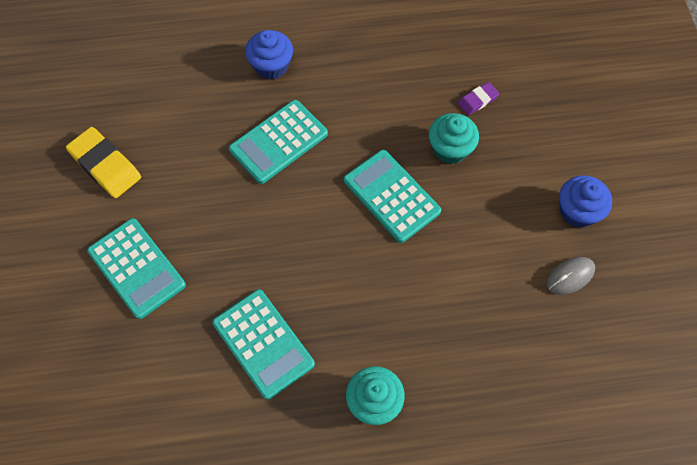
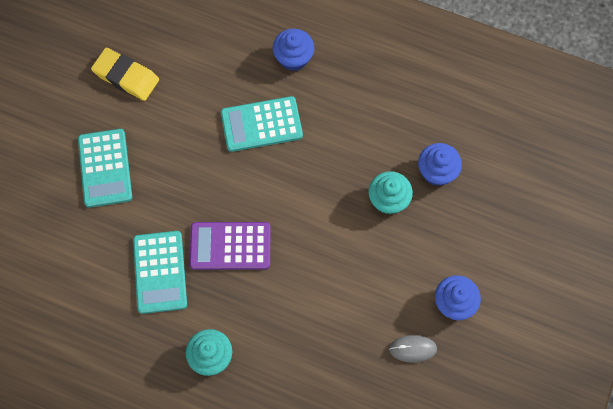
camera: 30 degrees right, 5 degrees up
(105, 165) = (126, 76): yellow eraser -> yellow eraser turned 45 degrees counterclockwise
(322, 276) = (230, 246): none -> purple calculator
(391, 196) = (319, 213): turquoise calculator -> none
(478, 100) = (437, 172): purple eraser -> blue cupcake

